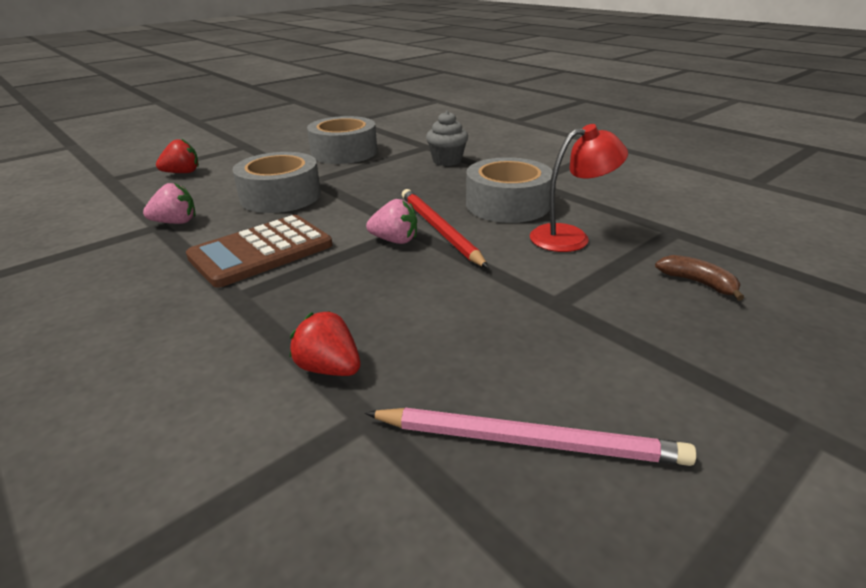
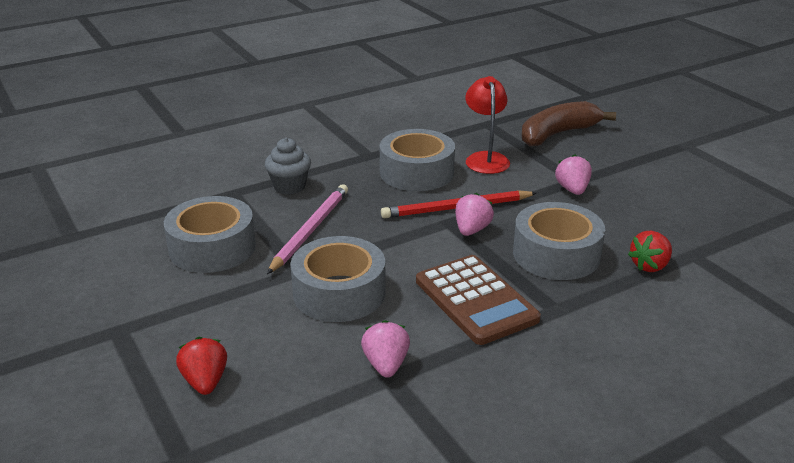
camera: 80 degrees left, 0 degrees up
(351, 293) = (556, 254): none -> grey tape
(524, 300) = (572, 190): none -> pink strawberry
(528, 441) = (703, 209): pink pencil -> pink pencil (310, 230)
(698, 283) = (557, 134): brown banana -> brown banana, size x2.02

